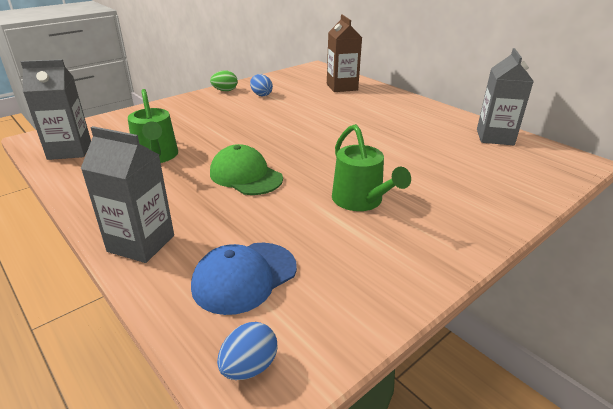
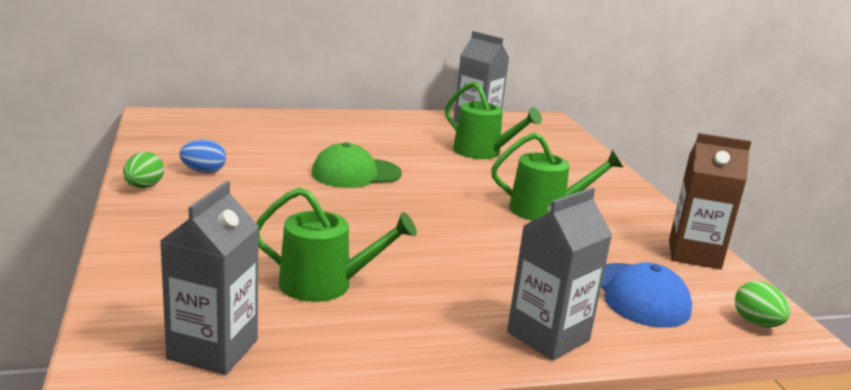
camera: 65 degrees left, 10 degrees down
(245, 176) = (442, 245): green cap -> green cap (356, 173)
(249, 367) = (756, 323): blue egg -> green egg
(342, 87) = (255, 128): brown carton -> brown carton (694, 254)
(436, 152) = (482, 152): none -> green watering can

